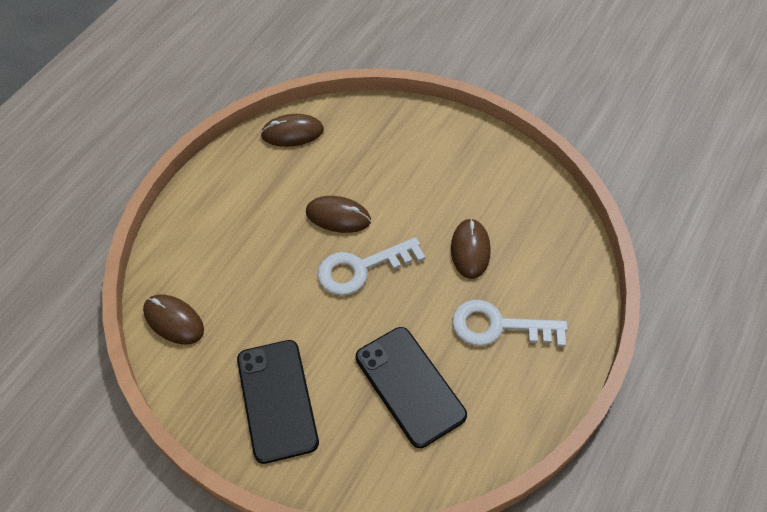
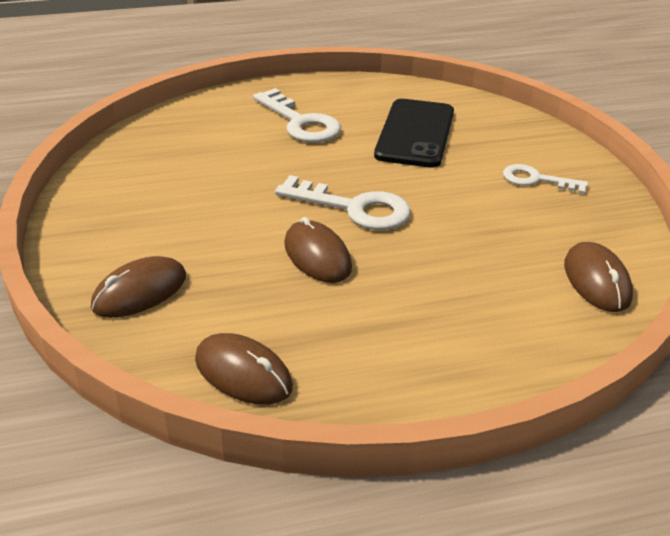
camera: 135 degrees left, 20 degrees down
(277, 400) = (536, 180): black phone -> white key
(470, 250) = (242, 165): brown mouse -> brown mouse (140, 292)

